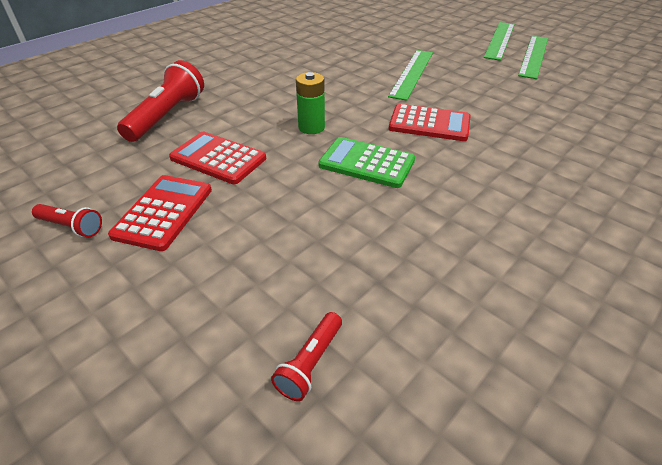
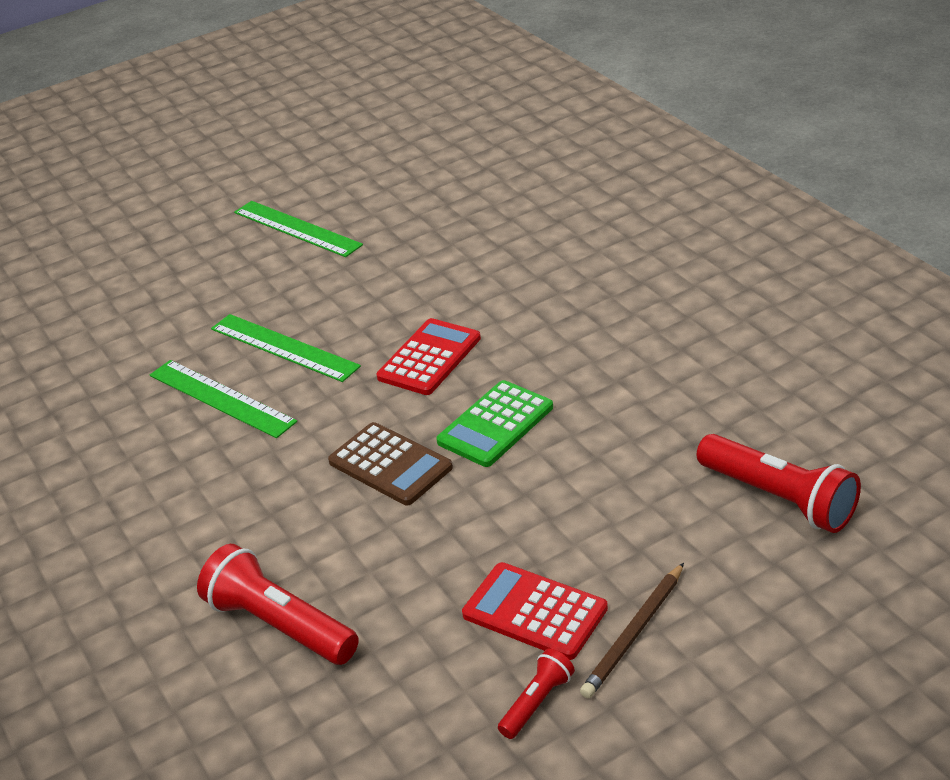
camera: 70 degrees left, 5 degrees down
(130, 271) = (634, 633): none -> brown pencil
(218, 158) = (430, 561): red calculator -> none
(310, 363) = (779, 498): red flashlight -> red flashlight, size x1.91
(311, 127) = (390, 465): green battery -> brown calculator
(499, 40) = (227, 243): green ruler -> green ruler (221, 398)

